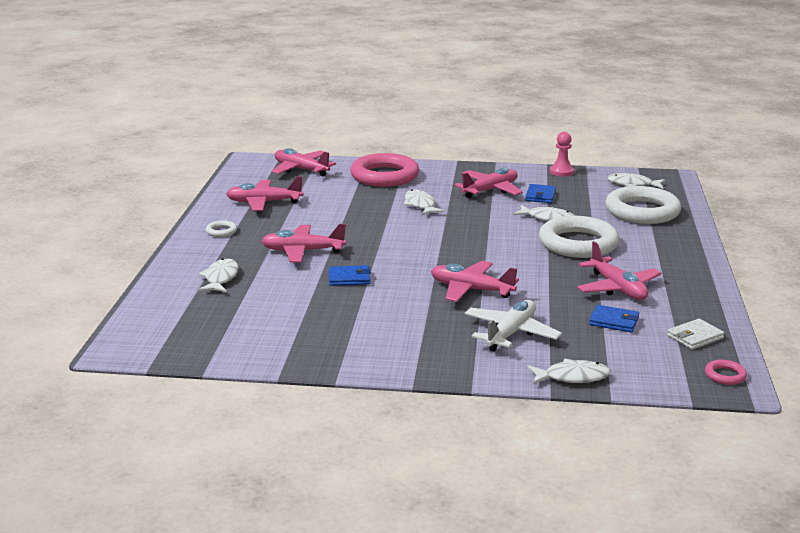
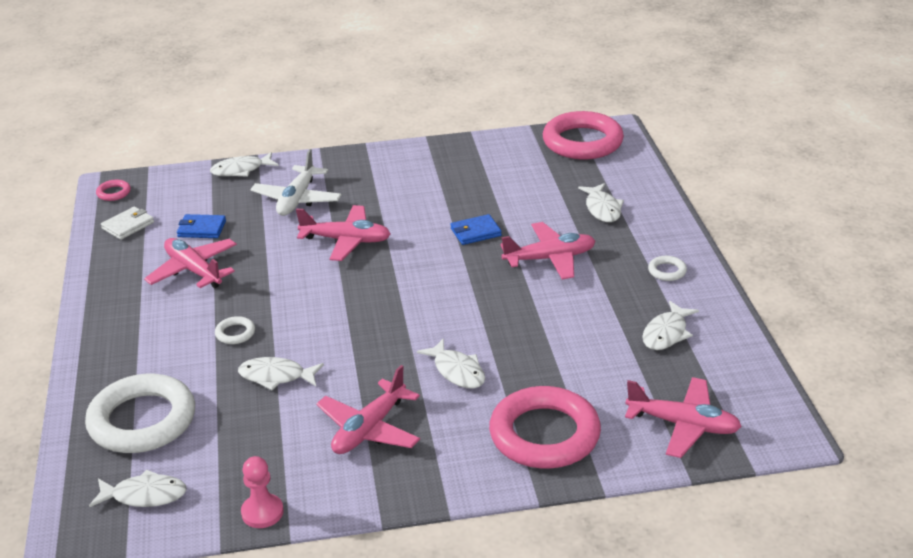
camera: 165 degrees right, 10 degrees up
(167, 342) = (582, 142): none -> pink ring
(264, 202) = (666, 333): pink plane -> white fish
(540, 196) = (291, 430): blue wallet -> none
(578, 243) = (235, 333): white ring -> white ring, size x0.41

